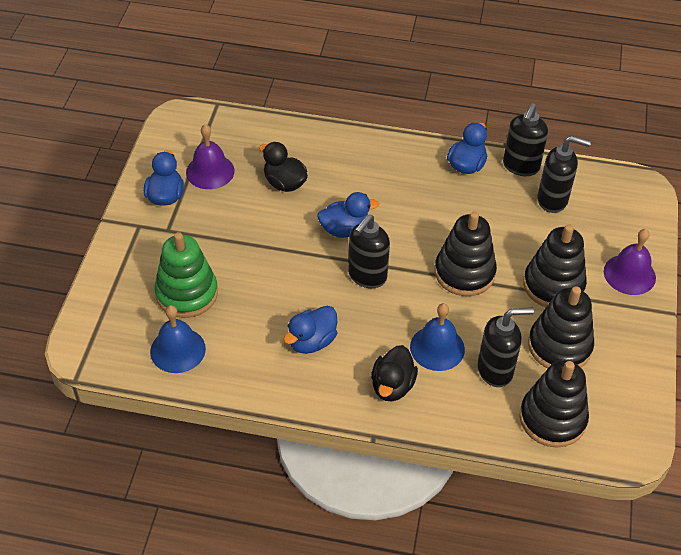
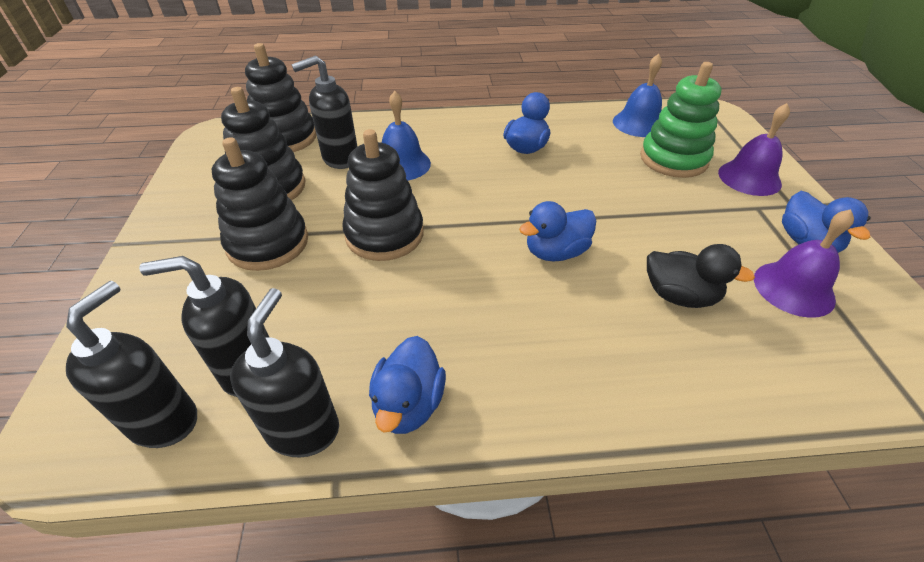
camera: 165 degrees right, 5 degrees down
(367, 276) = (501, 208): black soap dispenser -> black soap dispenser (164, 420)
(392, 386) = (437, 133): black duck -> none
(629, 274) = (154, 277): purple bell -> purple bell (749, 178)

